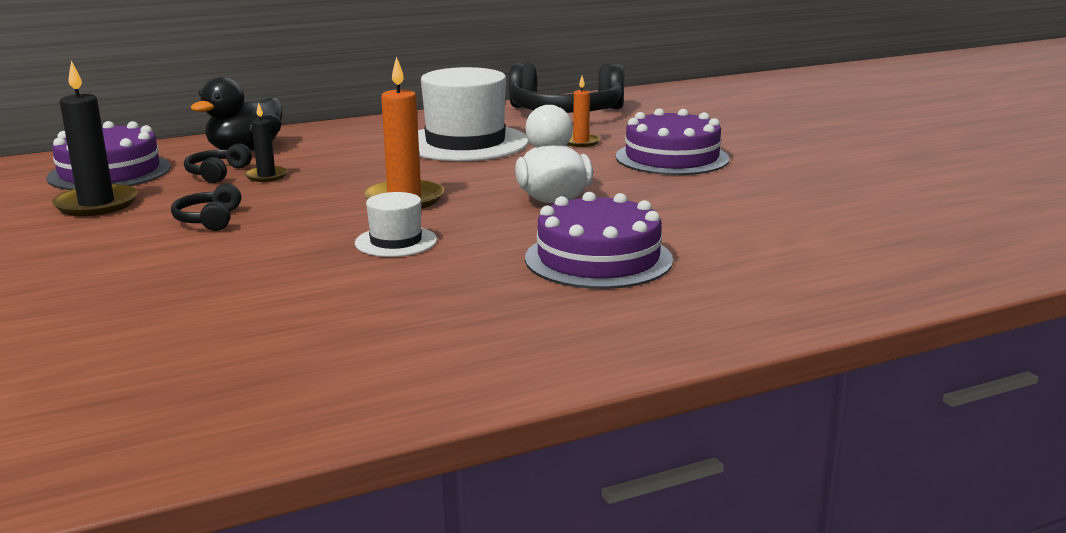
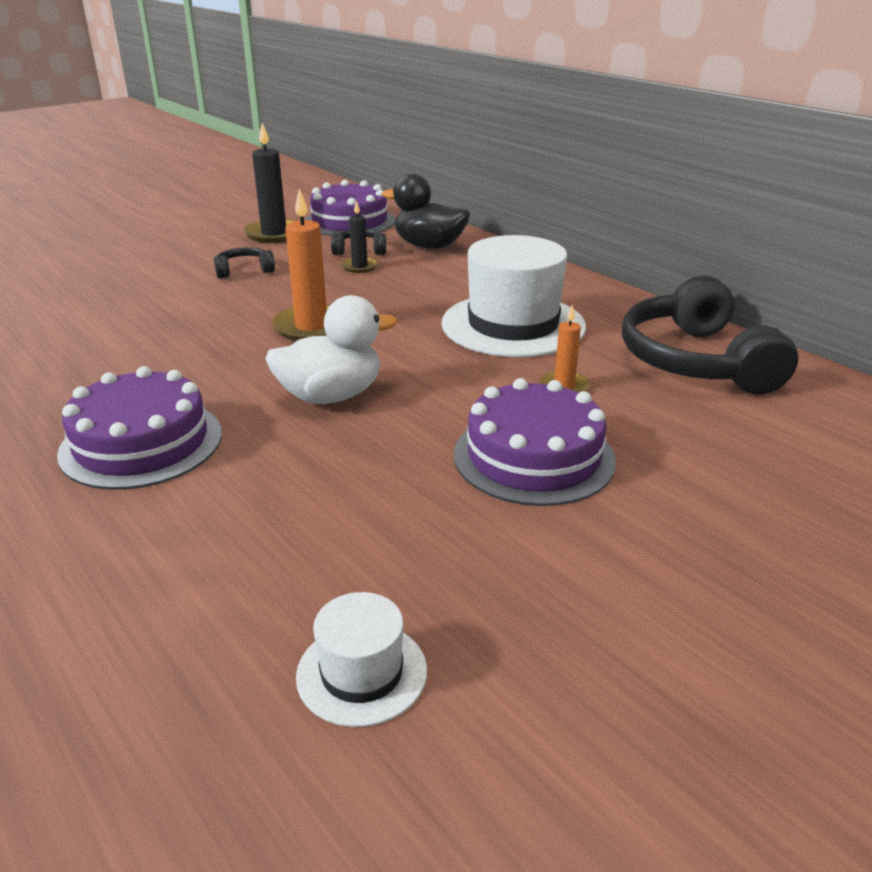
camera: 75 degrees right, 10 degrees up
(396, 242) = (194, 342): white hat -> white hat (361, 673)

